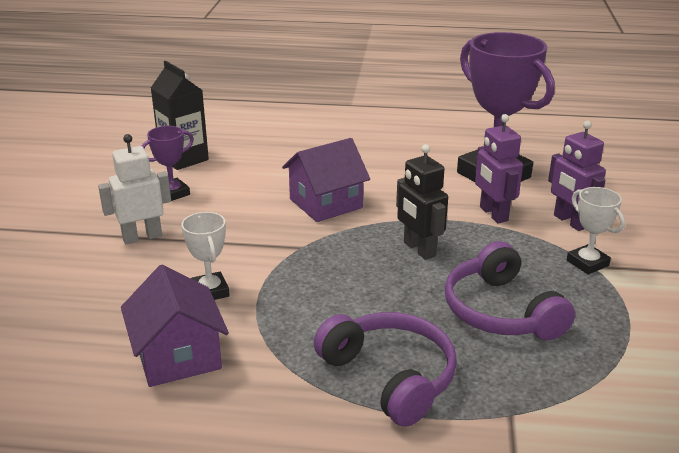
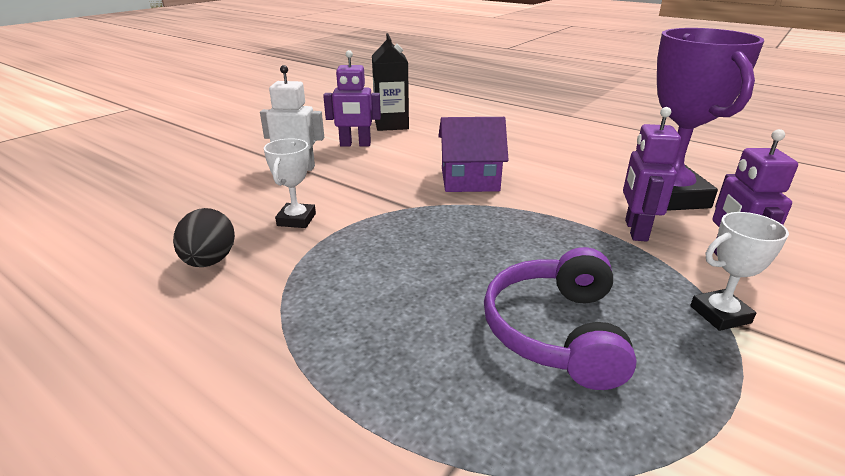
camera: 30 degrees right, 0 degrees up
(172, 193) = (355, 145): purple trophy -> purple robot
(178, 356) = (210, 261): purple house -> black egg
(390, 376) = (362, 354): purple headphones -> none
(419, 249) = (520, 240): black robot -> none
(587, 263) = (720, 314): white trophy -> white trophy turned 75 degrees clockwise

